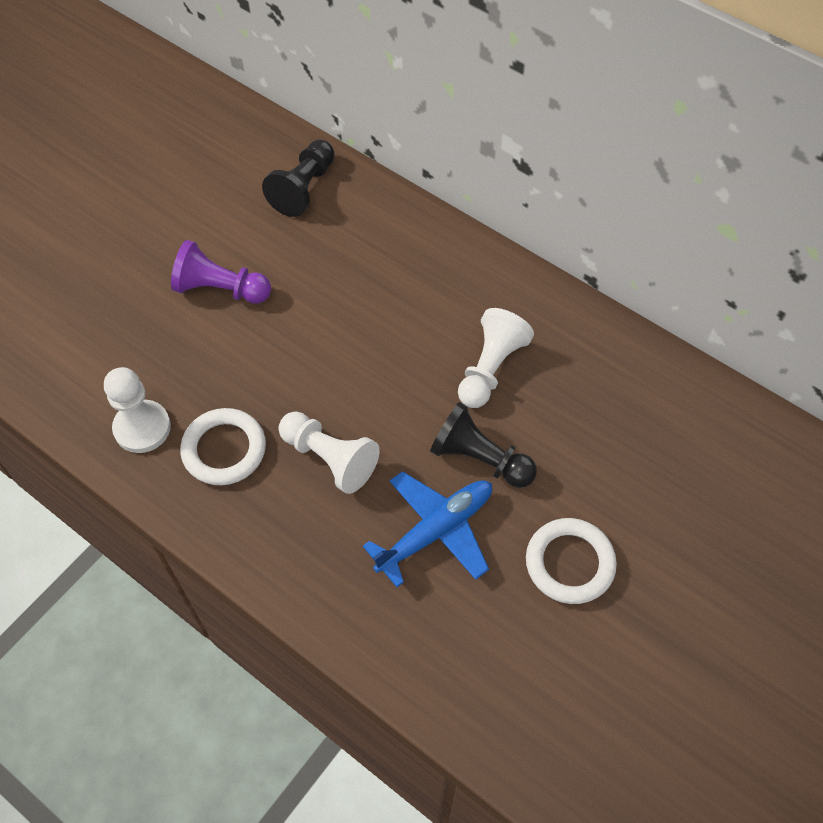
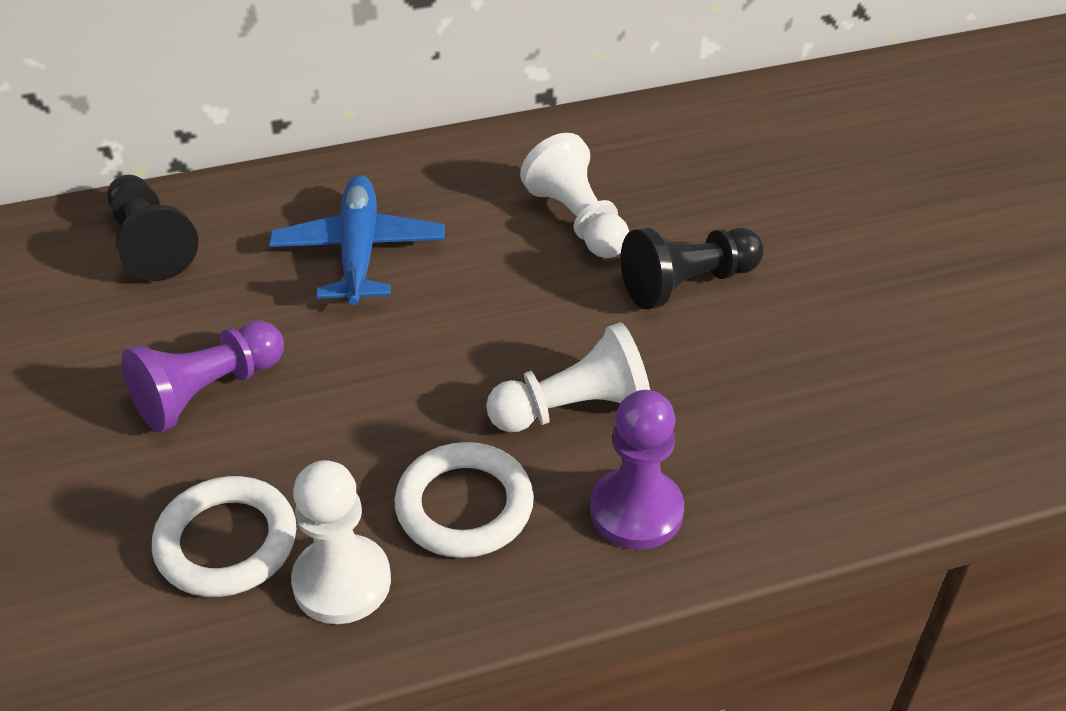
camera: 55 degrees left, 15 degrees down
(275, 531) = (636, 511): none -> purple pawn
(435, 531) = (753, 364): blue plane -> blue plane (359, 252)
(569, 563) = (875, 281): white ring -> white ring (226, 542)

